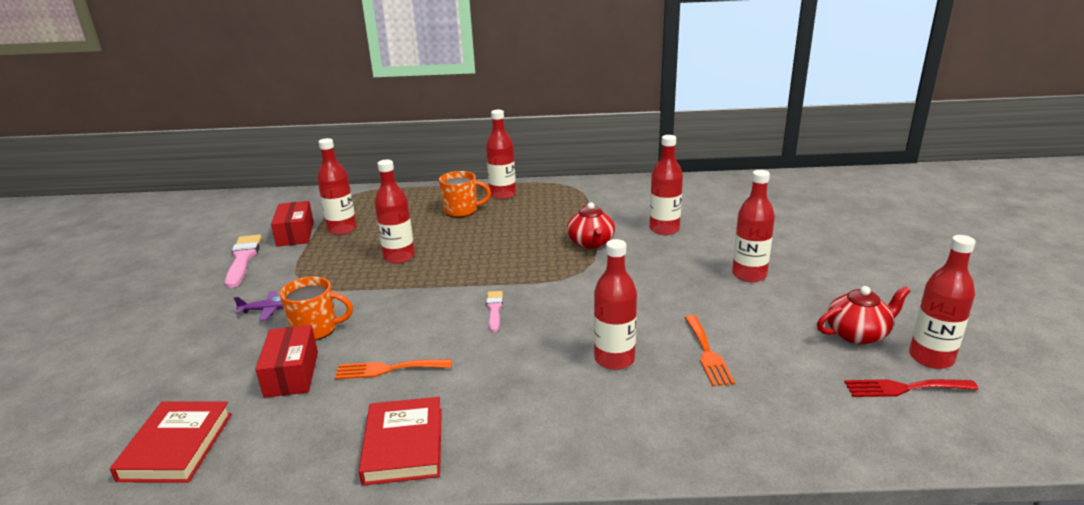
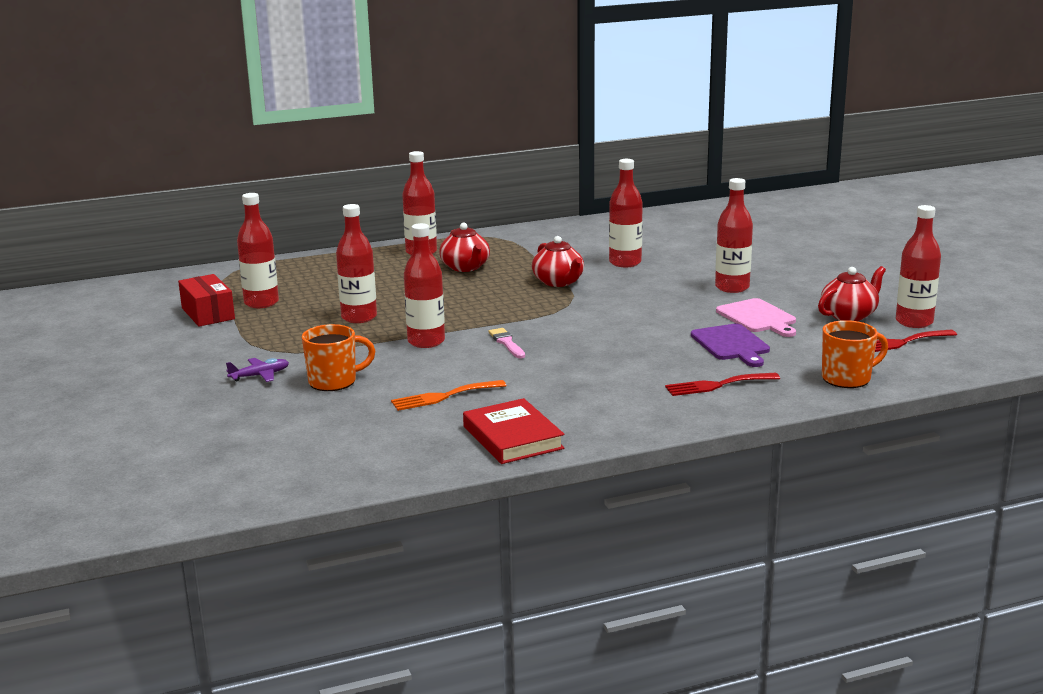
camera: 20 degrees left, 5 degrees down
(176, 446) = (292, 473): red book -> none
(243, 259) = (171, 342): pink brush -> none
(291, 374) = (348, 414): red box -> none
(462, 211) = (388, 271): orange mug -> orange mug (847, 378)
(525, 215) = (465, 267): none -> red teapot
(614, 359) = (652, 360): red bottle -> red bottle (426, 342)
(659, 412) = (717, 385): none -> red fork
(707, 353) = (731, 344): orange fork -> purple cutting board
(755, 320) = (758, 317): none -> pink cutting board

